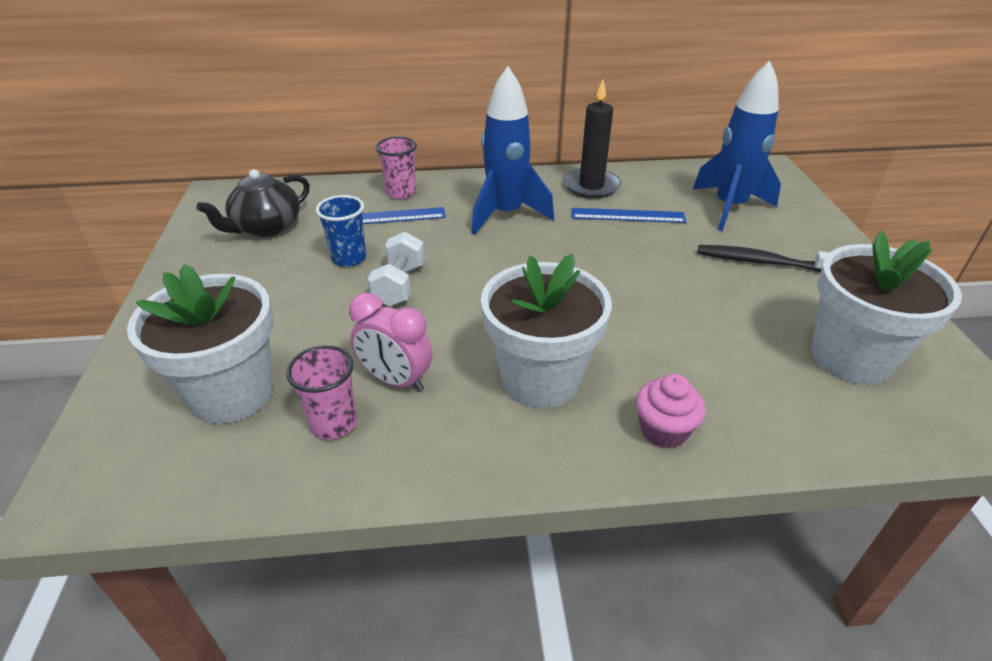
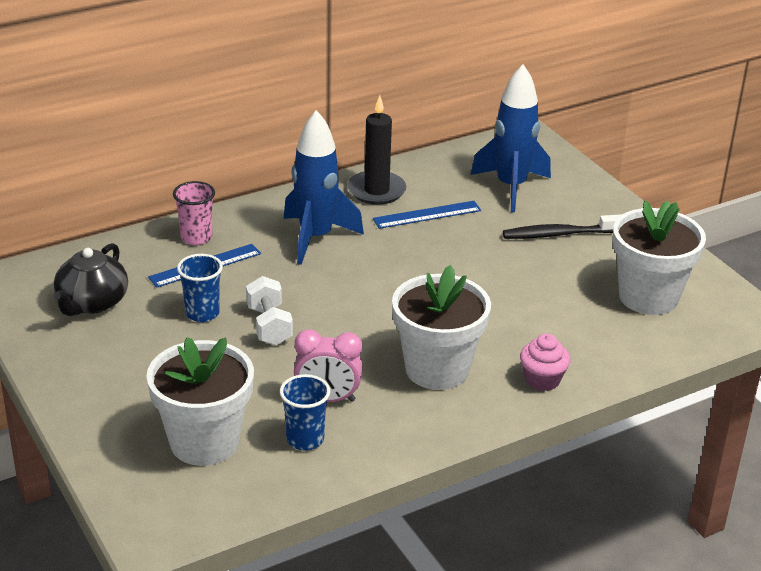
camera: 25 degrees left, 5 degrees down
(334, 423) = (305, 439): pink cup -> blue cup

